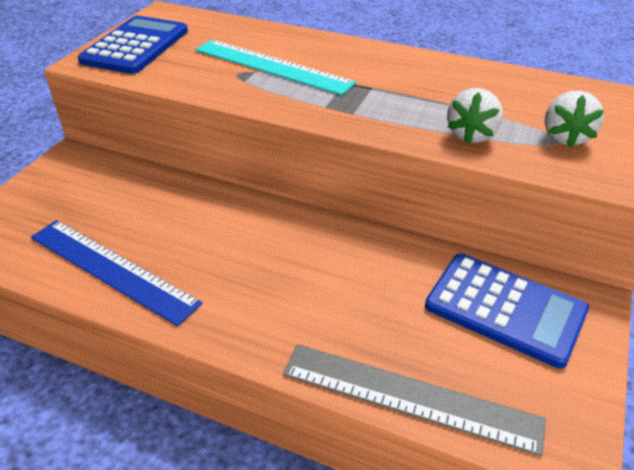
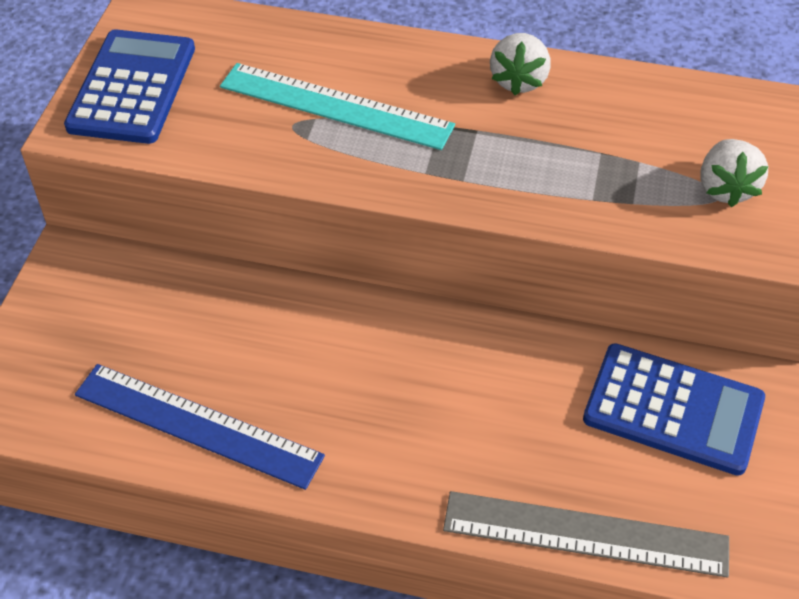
camera: 10 degrees left, 10 degrees up
(471, 134) = (614, 199): white strawberry -> white strawberry (518, 80)

